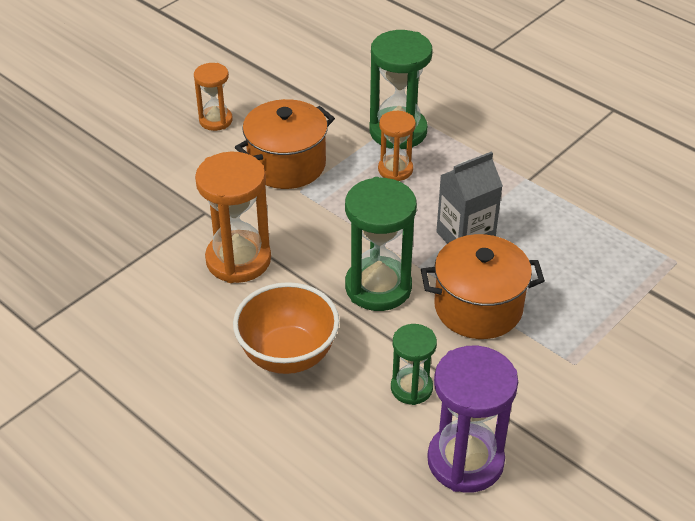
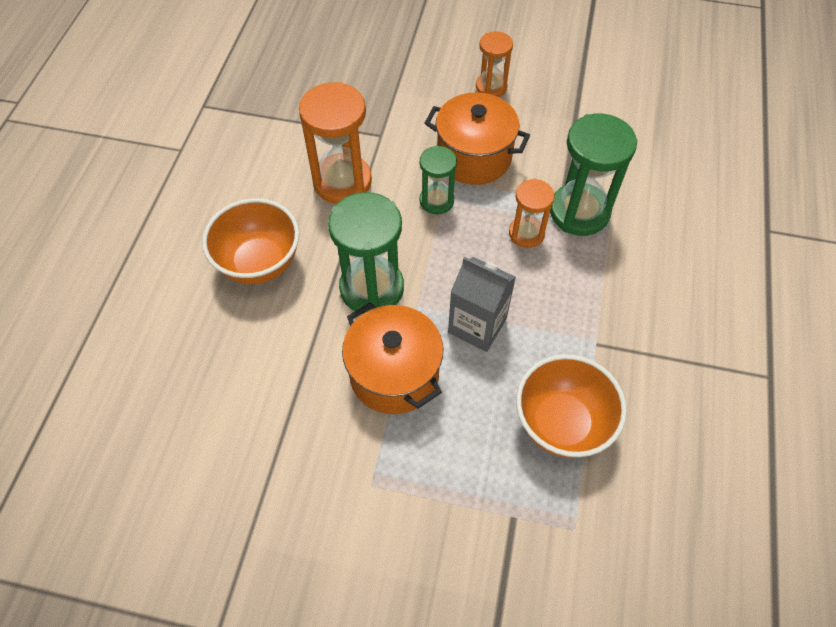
camera: 60 degrees right, 15 degrees up
(411, 388) = (271, 365): green hourglass -> green hourglass (436, 201)
(465, 461) = (211, 441): purple hourglass -> none
(586, 229) = (561, 423): none -> orange bowl

